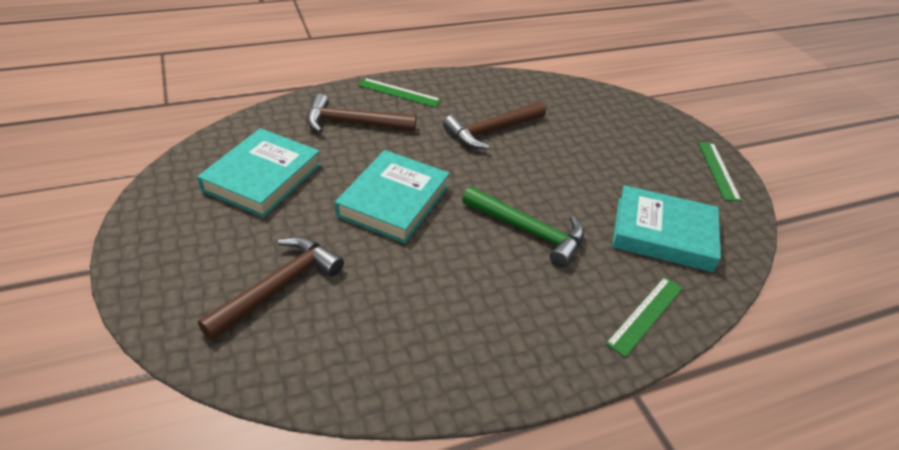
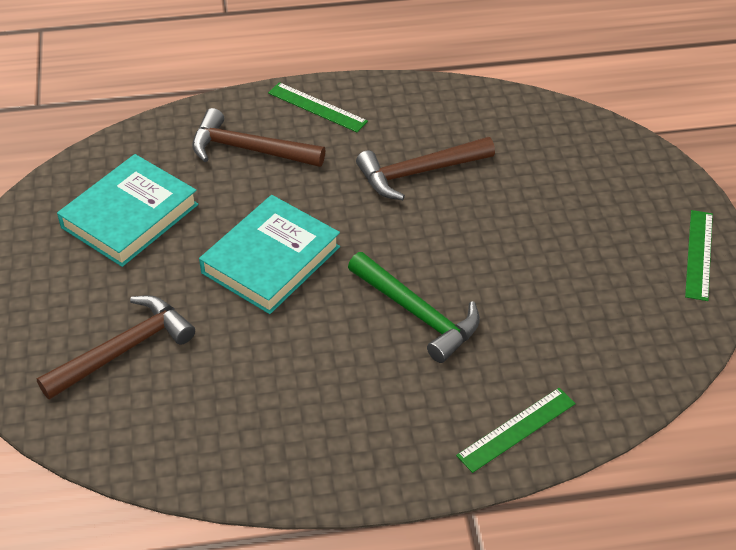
camera: 15 degrees right, 5 degrees up
(663, 234) = (583, 334): turquoise book -> none

